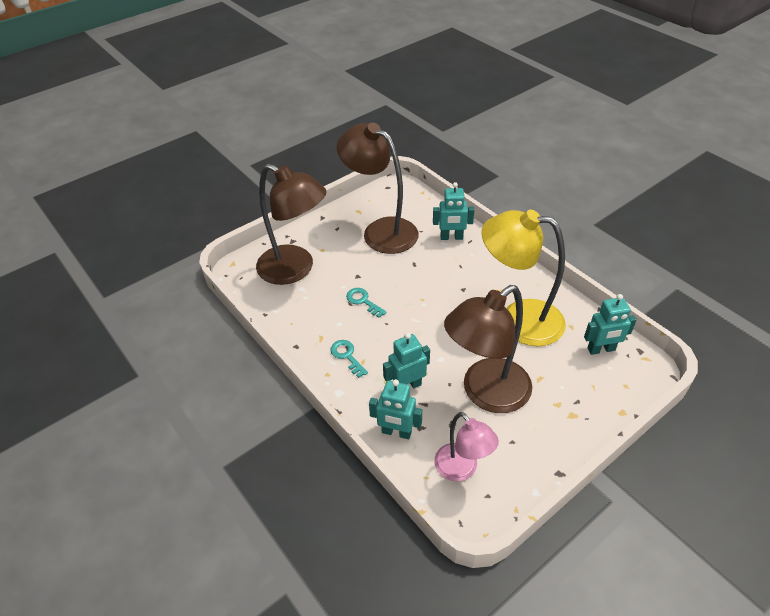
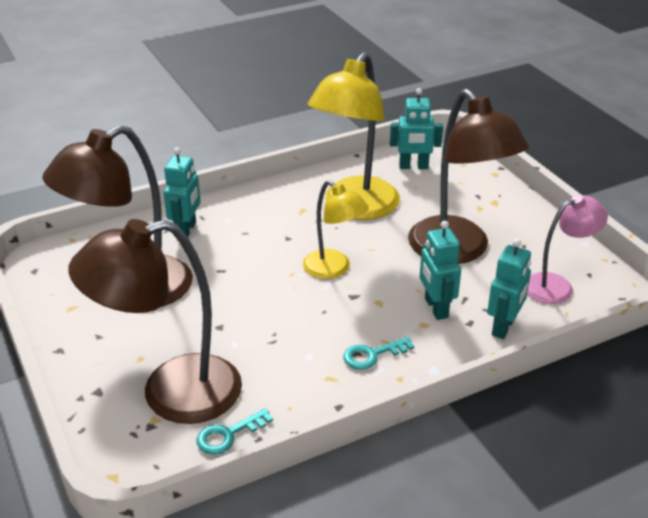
camera: 80 degrees left, 10 degrees down
(295, 269) = (171, 393): brown lamp -> brown lamp turned 150 degrees counterclockwise
(363, 301) = (273, 327): turquoise key -> turquoise key (228, 435)
(434, 320) = (334, 269): none -> yellow lamp
(601, 349) = (413, 167): turquoise robot -> turquoise robot turned 90 degrees clockwise

